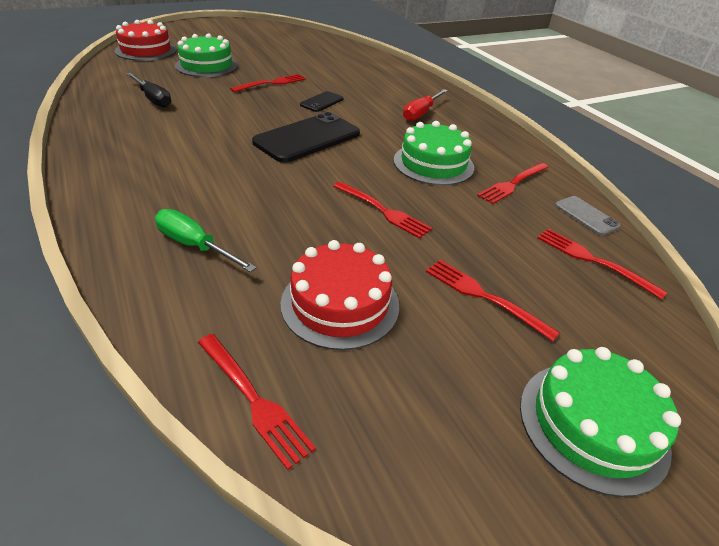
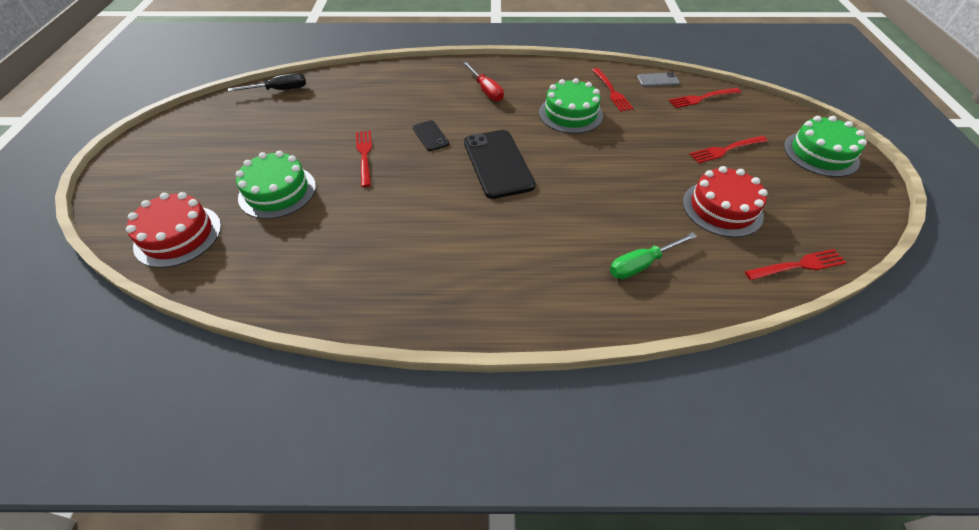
camera: 60 degrees left, 10 degrees up
(153, 99) = (345, 250): black screwdriver -> black screwdriver (279, 90)
(383, 210) = (625, 158): red fork -> none

